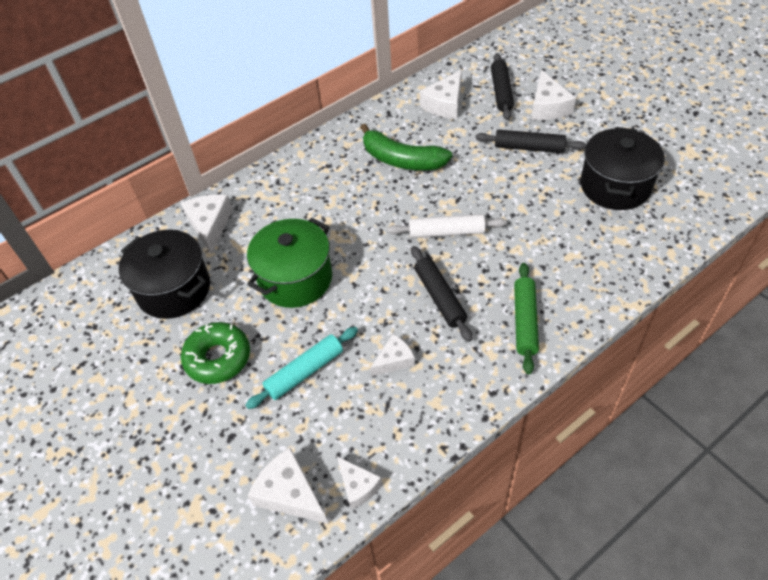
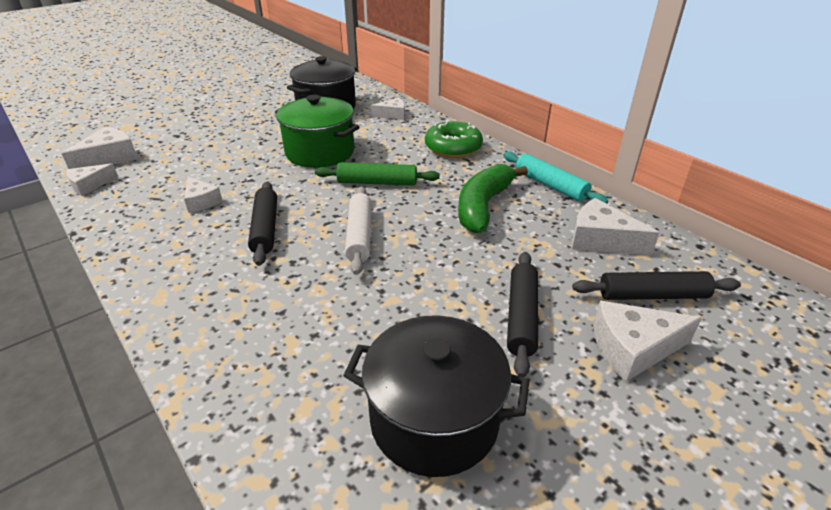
camera: 85 degrees right, 15 degrees down
(210, 225) = (392, 115): white cheese -> white cheese, size x0.64
(218, 358) = (250, 126): green donut -> green donut (453, 148)
(305, 372) = (215, 160): turquoise rolling pin -> turquoise rolling pin (550, 185)
(439, 297) = (265, 228): black rolling pin -> black rolling pin turned 75 degrees counterclockwise
(525, 321) = (201, 289): green rolling pin -> green rolling pin (377, 183)

